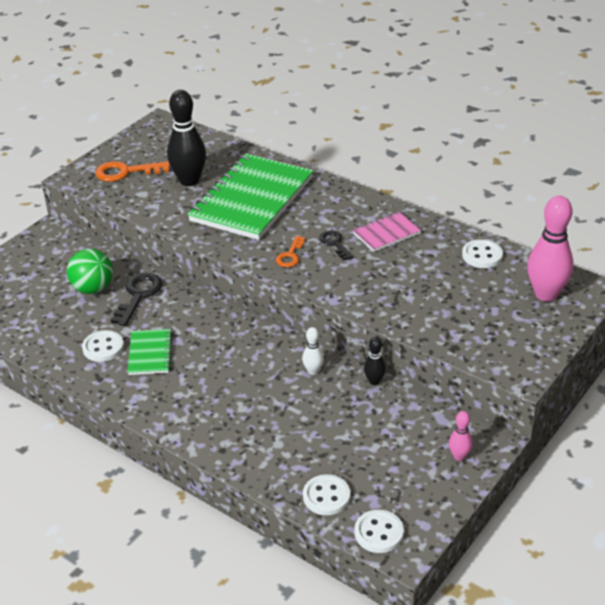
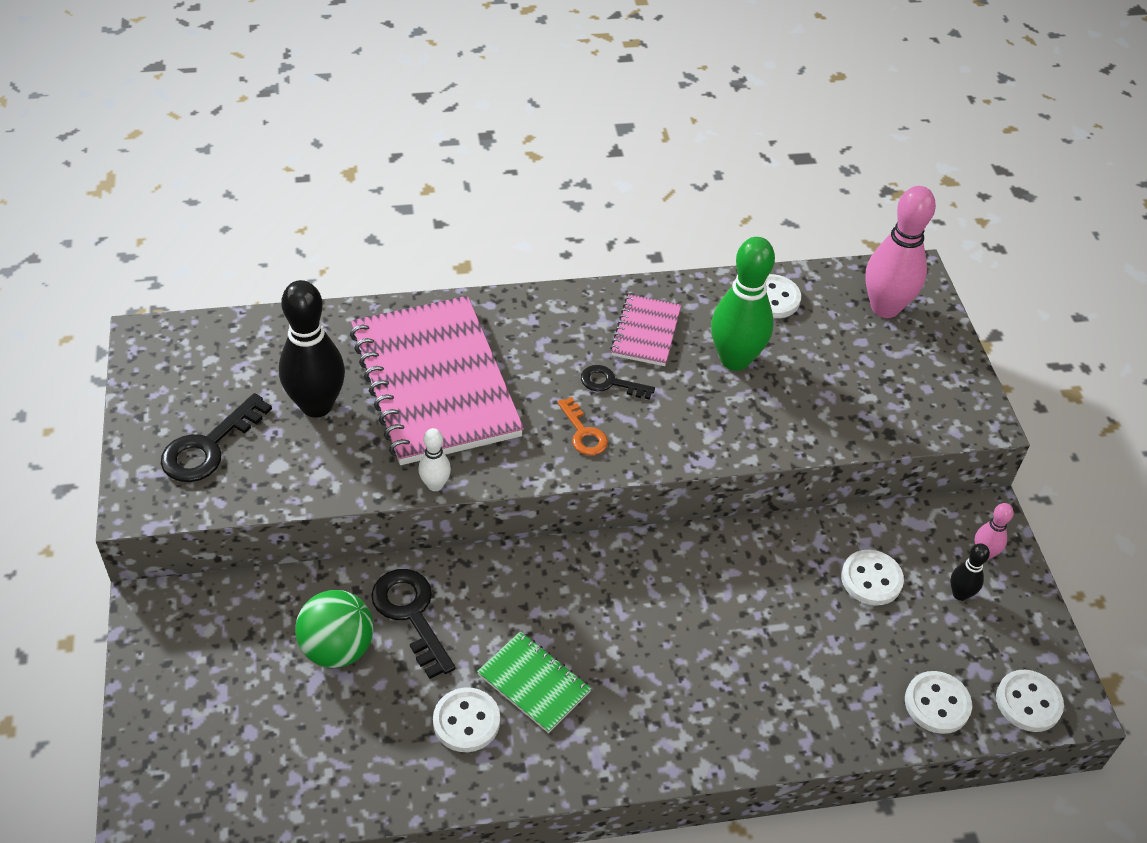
camera: 50 degrees left, 10 degrees up
(126, 172) = (208, 447): orange key -> black key
(252, 199) = (434, 383): green notebook -> pink notebook
(313, 371) = (736, 563): white bowling pin -> white bowling pin (435, 485)
(374, 381) = (807, 528): black bowling pin -> black bowling pin (960, 594)
(375, 424) = (871, 579): none -> white button
(416, 269) = (735, 359): none -> green bowling pin

